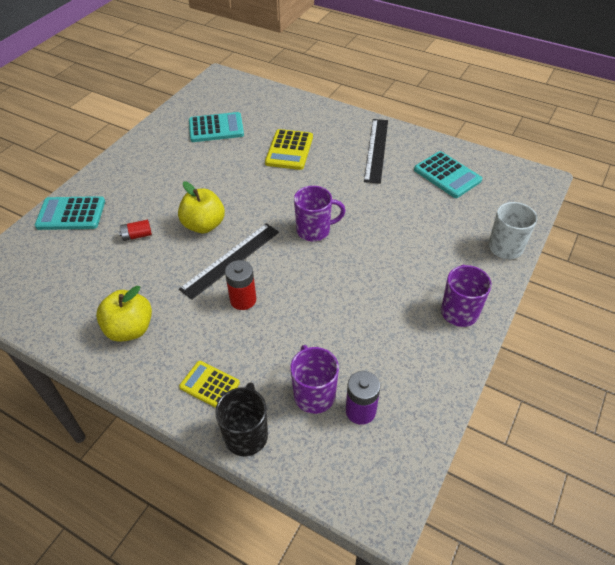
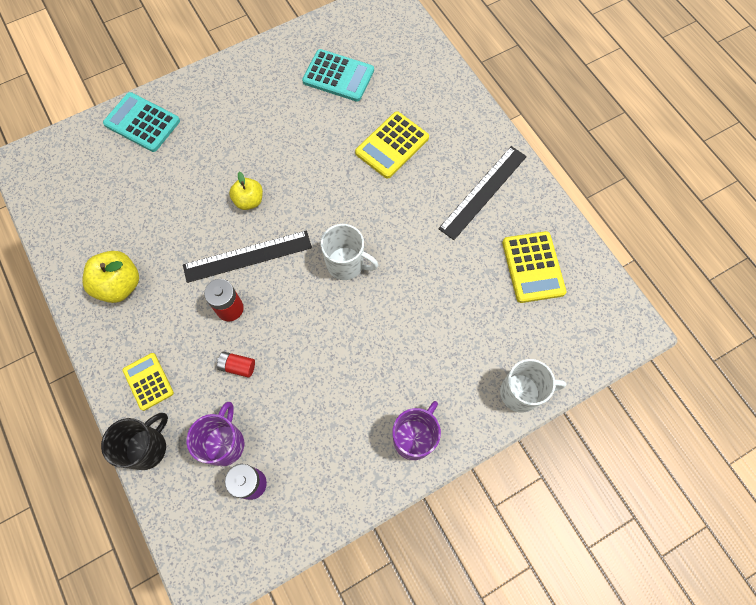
camera: 30 degrees right, 20 degrees up
(137, 235) = (183, 181): red battery -> red battery (237, 366)
(204, 225) = (249, 201): yellow apple -> yellow apple, size x0.66
(314, 230) = (346, 264): purple mug -> white mug
(447, 175) = (533, 267): turquoise calculator -> yellow calculator

